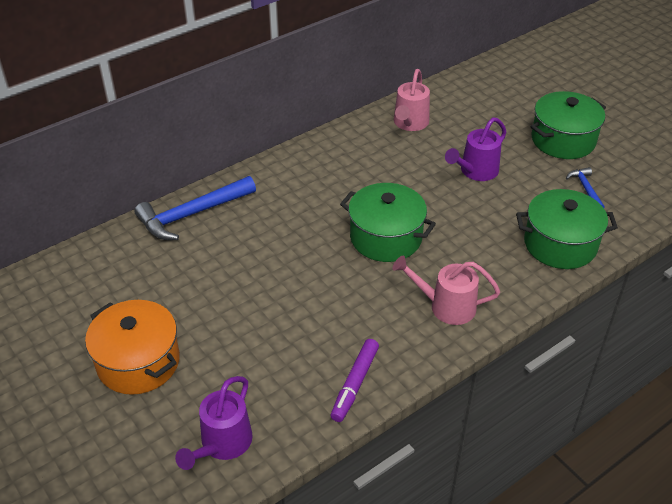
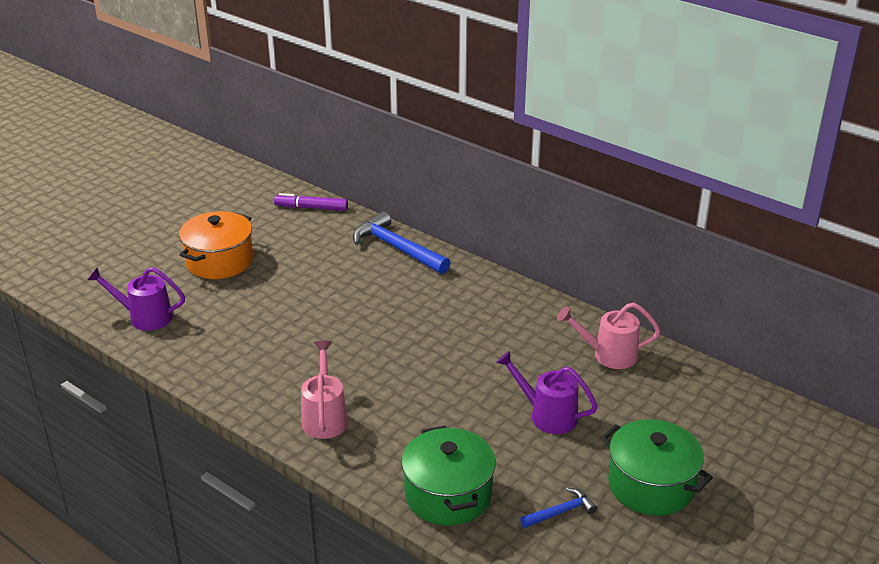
camera: 75 degrees right, 10 degrees down
(355, 384) = (216, 374): purple marker -> purple marker (311, 208)
(386, 237) = (409, 364): green pot -> none

